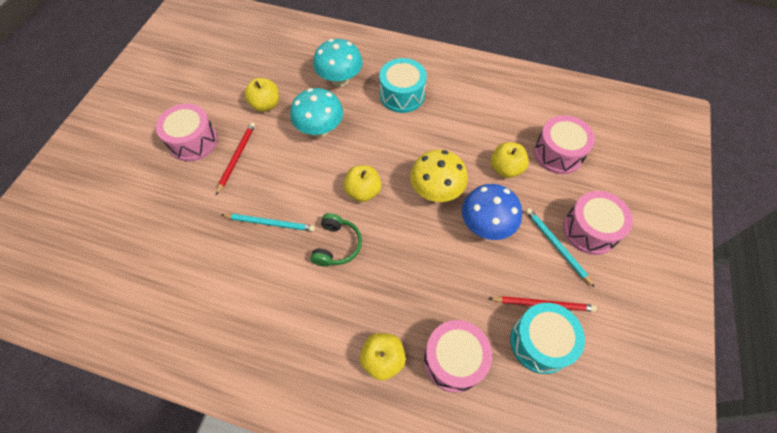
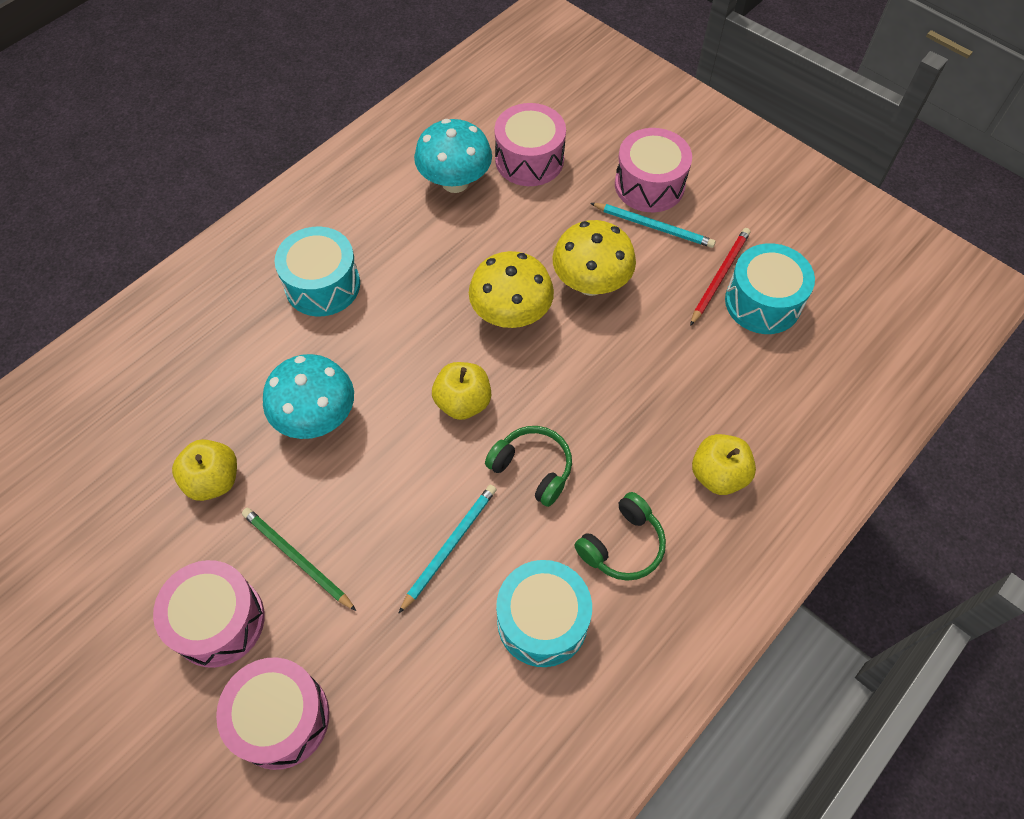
camera: 65 degrees left, 0 degrees up
(237, 157) = (297, 558): red pencil -> green pencil
(242, 289) = (542, 621): none -> turquoise drum
(307, 316) = (622, 545): none -> green headphones
(340, 80) = (235, 354): turquoise mushroom -> turquoise mushroom (455, 182)
(454, 360) = (749, 397): pink drum -> pink drum (281, 718)
(486, 225) = (591, 283): blue mushroom -> yellow mushroom
(506, 169) = (520, 223): yellow apple -> none
(556, 246) = (654, 227): turquoise pencil -> turquoise pencil turned 150 degrees counterclockwise

